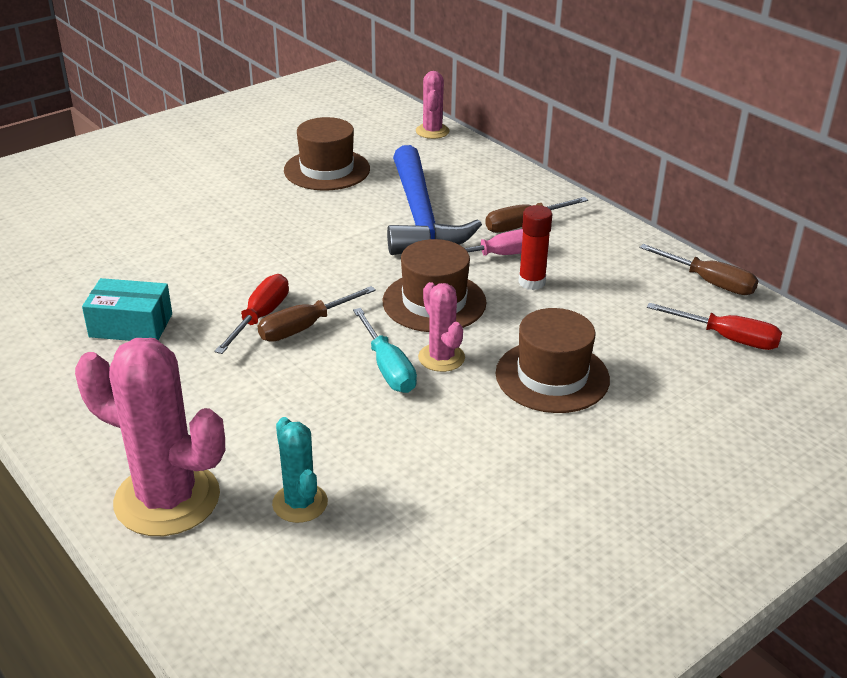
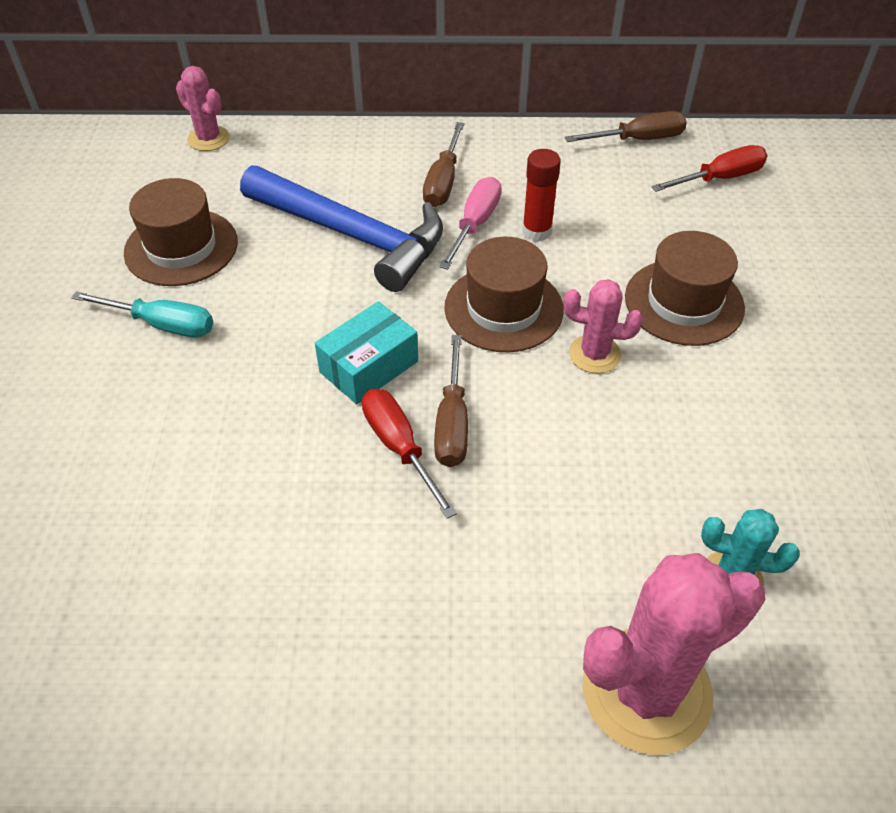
camera: 50 degrees left, 15 degrees up
(131, 325) = (300, 569): turquoise box -> turquoise box (369, 366)
(388, 368) = (577, 399): turquoise screwdriver -> turquoise screwdriver (162, 324)

